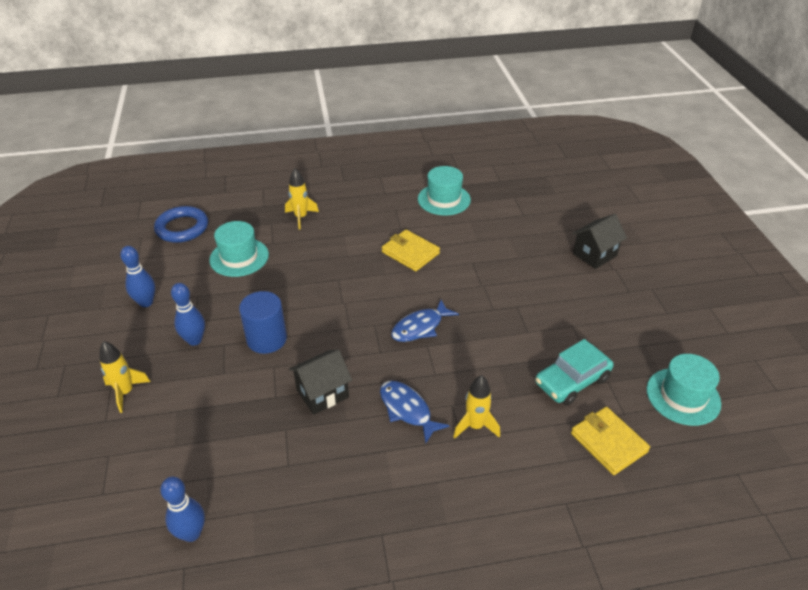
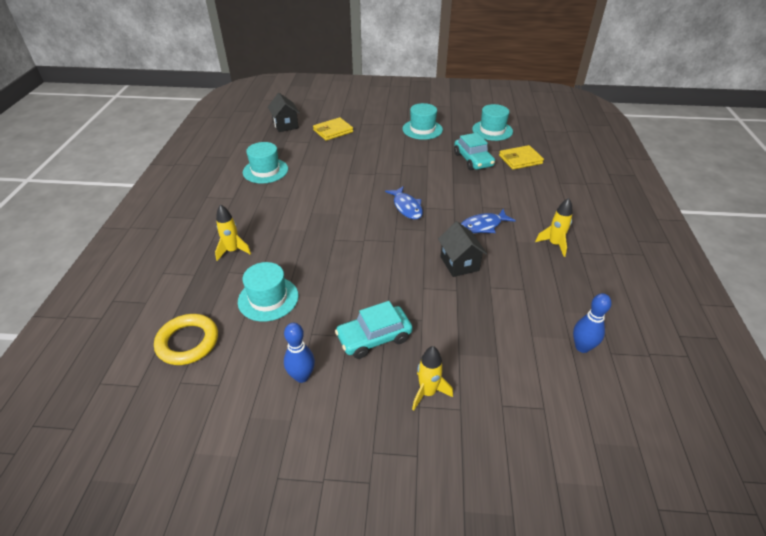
camera: 75 degrees left, 0 degrees up
(182, 228) = (188, 342): blue ring -> yellow ring
(194, 340) = (374, 338): blue bowling pin -> turquoise car
(267, 339) = (390, 289): blue cylinder -> none
(410, 253) = (322, 198): yellow wallet -> yellow wallet (333, 131)
(475, 426) = (501, 201): yellow rocket -> yellow rocket (554, 244)
(594, 254) = (367, 126): black house -> black house (285, 125)
(626, 311) = (422, 129): none -> turquoise hat

